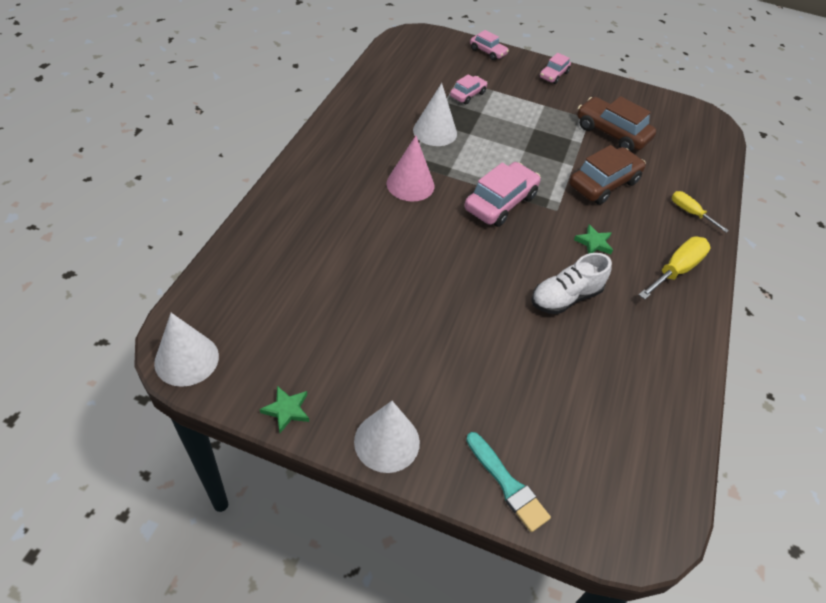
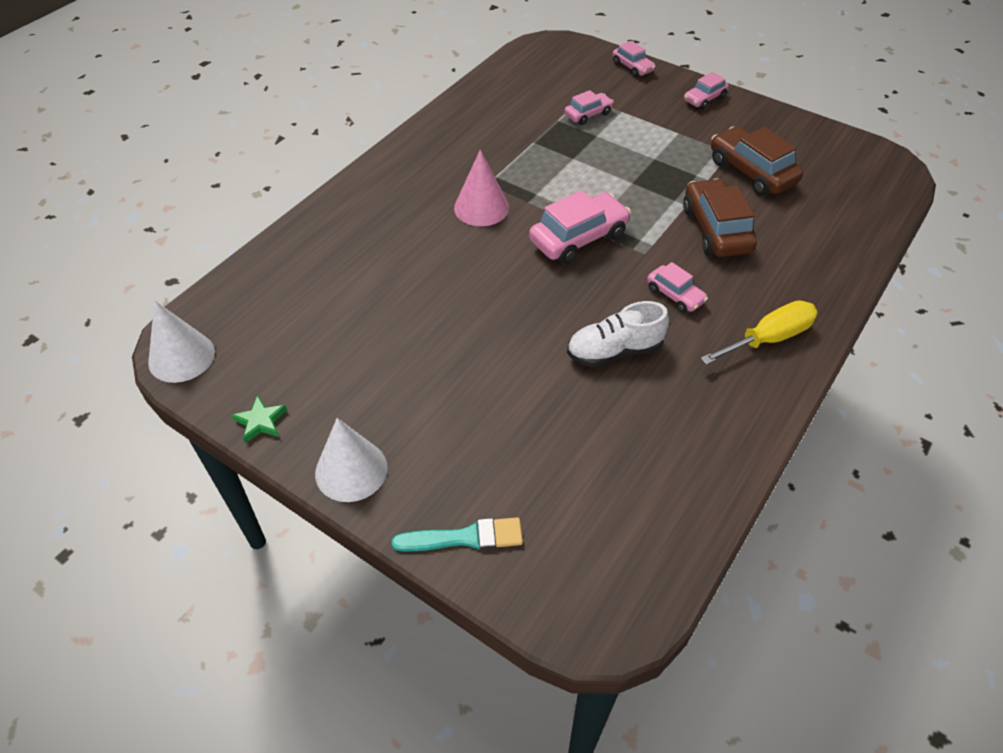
camera: 20 degrees right, 0 degrees up
(435, 131) = (532, 152): white cone -> none
(507, 484) = (465, 537): turquoise brush -> turquoise brush turned 75 degrees counterclockwise
(593, 243) = (675, 295): green star -> pink car
(603, 184) = (716, 229): brown car -> brown car turned 75 degrees counterclockwise
(690, 212) = (816, 274): yellow screwdriver -> none

